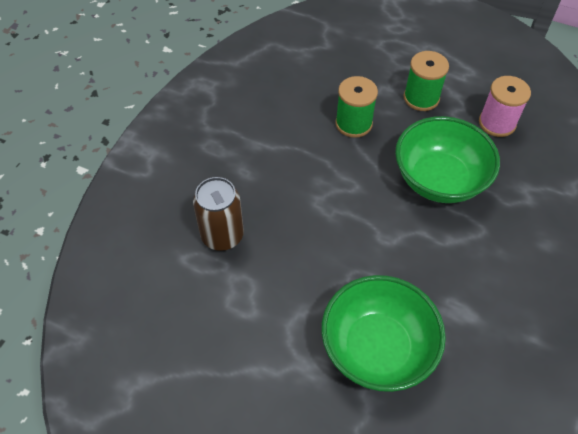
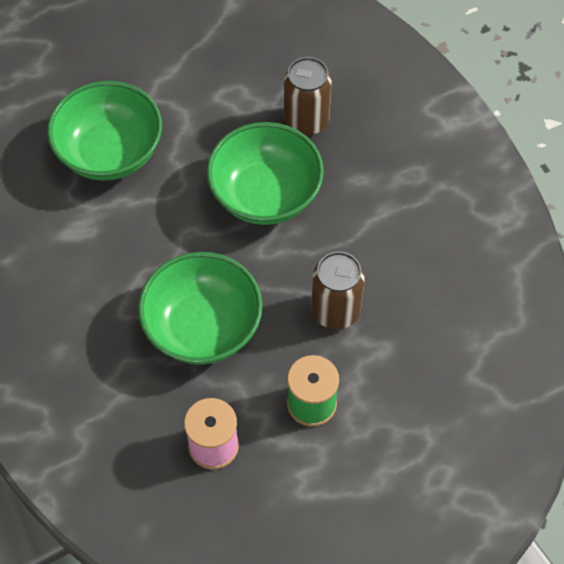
camera: 130 degrees right, 5 degrees up
(310, 216) = (265, 195): none -> green bowl
(353, 123) = (335, 311): green spool -> brown can

